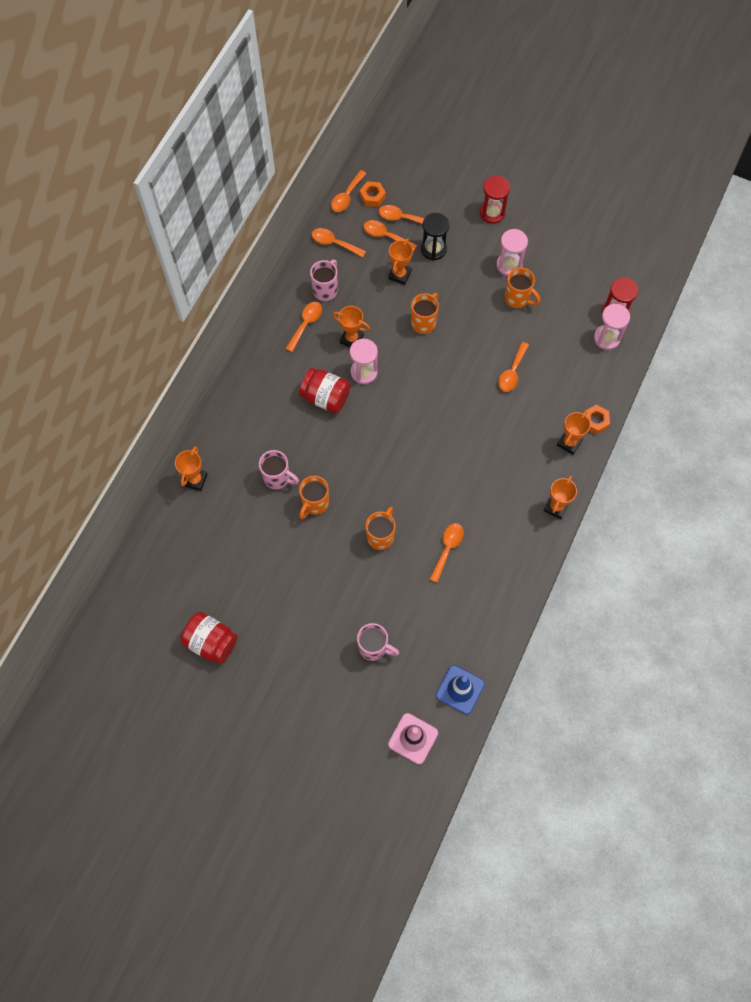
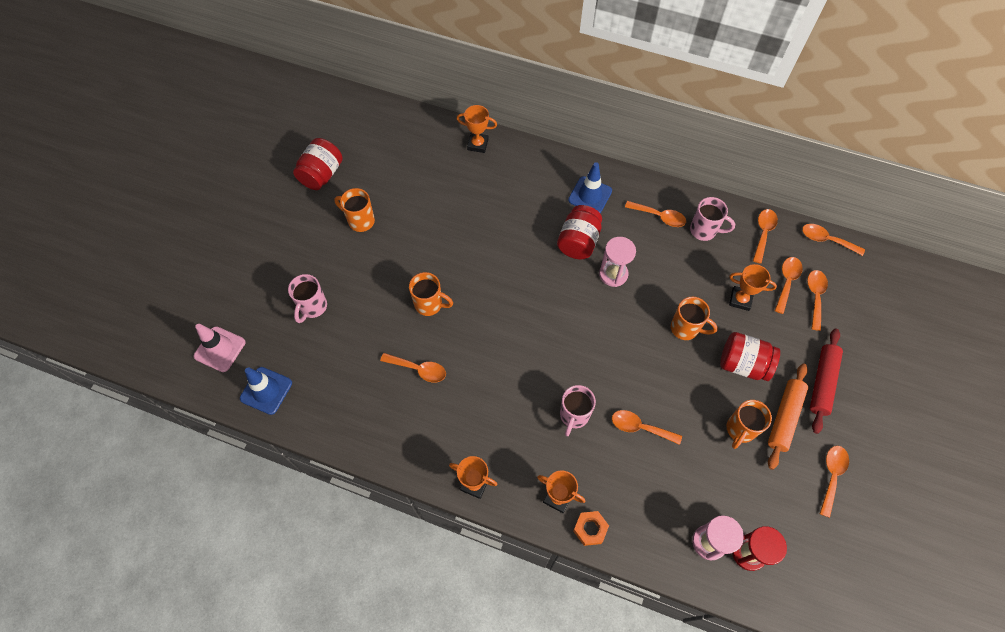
camera: 85 degrees right, 5 degrees down
(274, 381) = (590, 195): none -> blue traffic cone
(278, 478) = (485, 209): pink mug -> pink mug (574, 416)
(314, 504) = (461, 243): orange mug -> orange mug (360, 221)
(351, 339) = (650, 259): orange trophy -> none
(372, 197) = (834, 265): orange nut -> none
(433, 249) = (783, 332): black hourglass -> none
(460, 285) = (743, 364): none -> red jar
(480, 231) = (822, 382): none -> red rolling pin
(492, 213) = (852, 394): red hourglass -> none
(509, 265) = (784, 417): pink hourglass -> orange rolling pin
(557, 243) = (831, 476): none -> orange spoon

